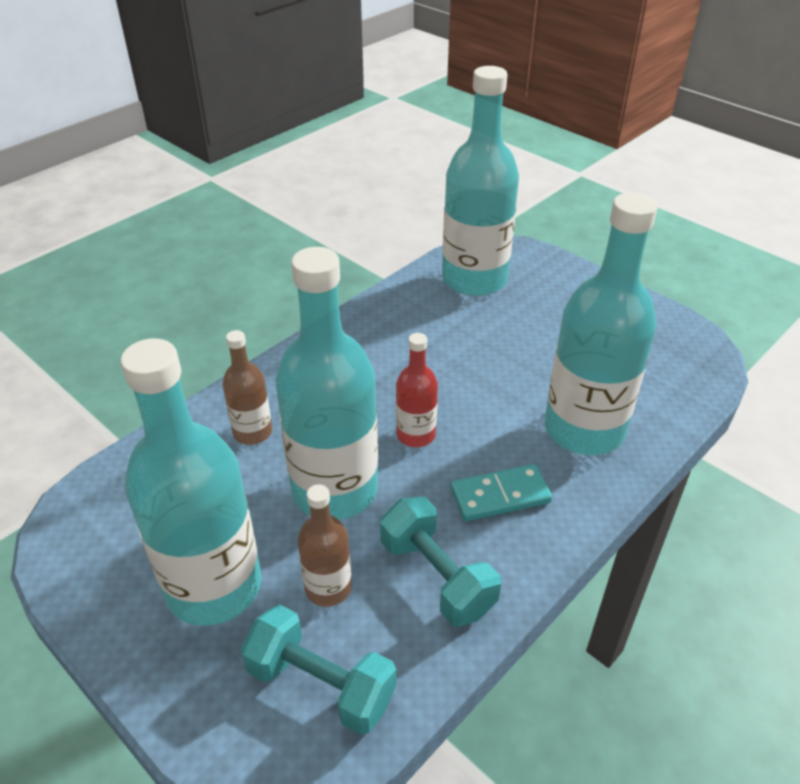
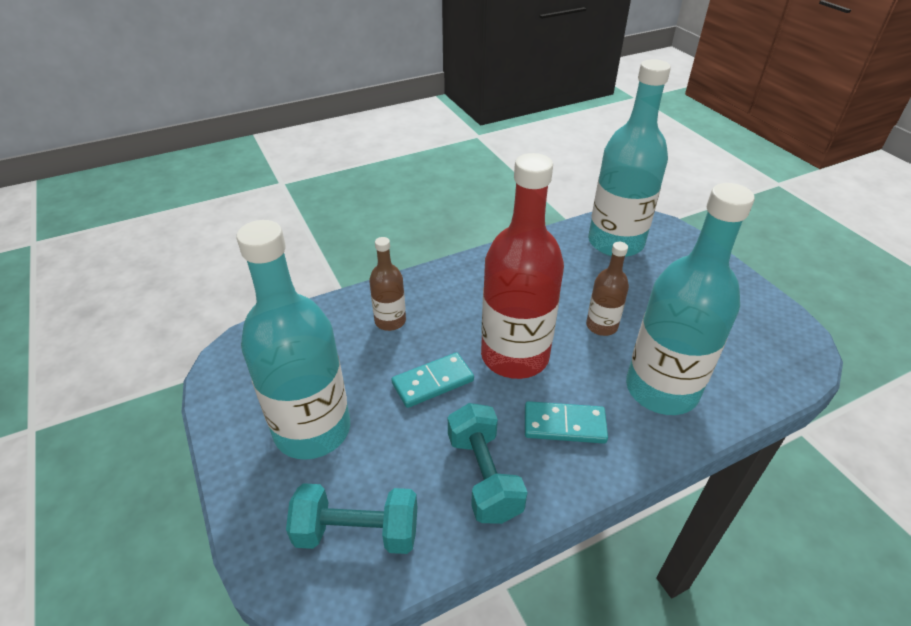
camera: 20 degrees right, 0 degrees up
(321, 685) = (357, 532): turquoise dumbbell -> turquoise dumbbell turned 45 degrees counterclockwise
(328, 588) = (395, 457): brown bottle -> brown bottle (601, 326)
(335, 489) = (433, 382): turquoise bottle -> turquoise domino
(415, 435) = (514, 356): red bottle -> red bottle, size x2.06

